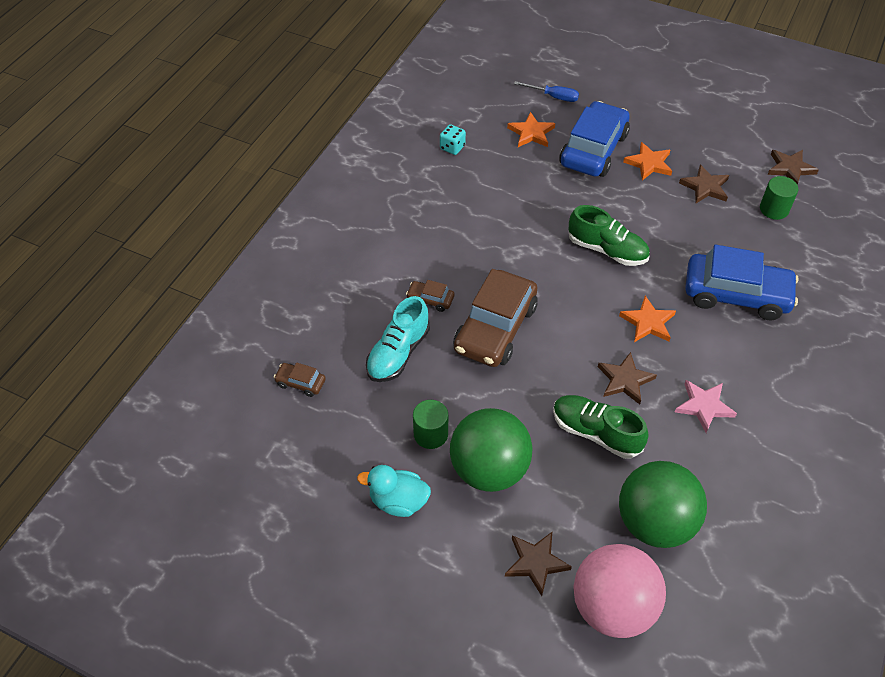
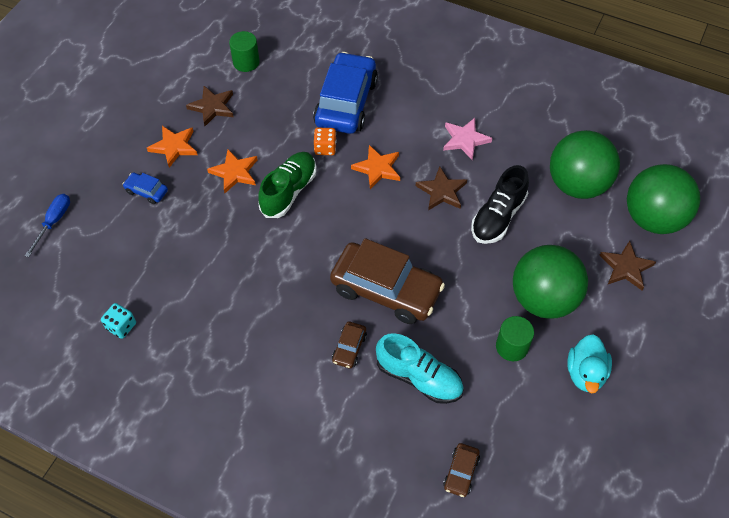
camera: 90 degrees left, 5 degrees up
(531, 133) = (110, 246): orange star -> orange star (234, 172)
(593, 150) = (146, 191): blue car -> blue car, size x0.43
(595, 432) = (498, 217): green shoe -> black shoe
(612, 606) = (653, 218): pink ball -> green ball
(668, 277) = (325, 148): none -> orange dice
(790, 168) = (195, 43): brown star -> none

